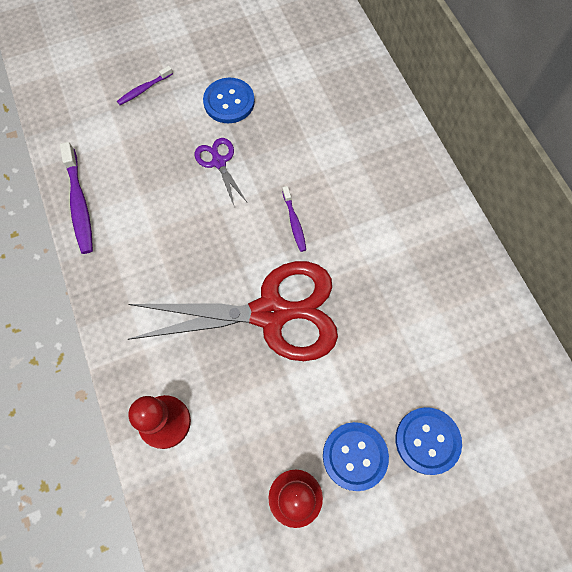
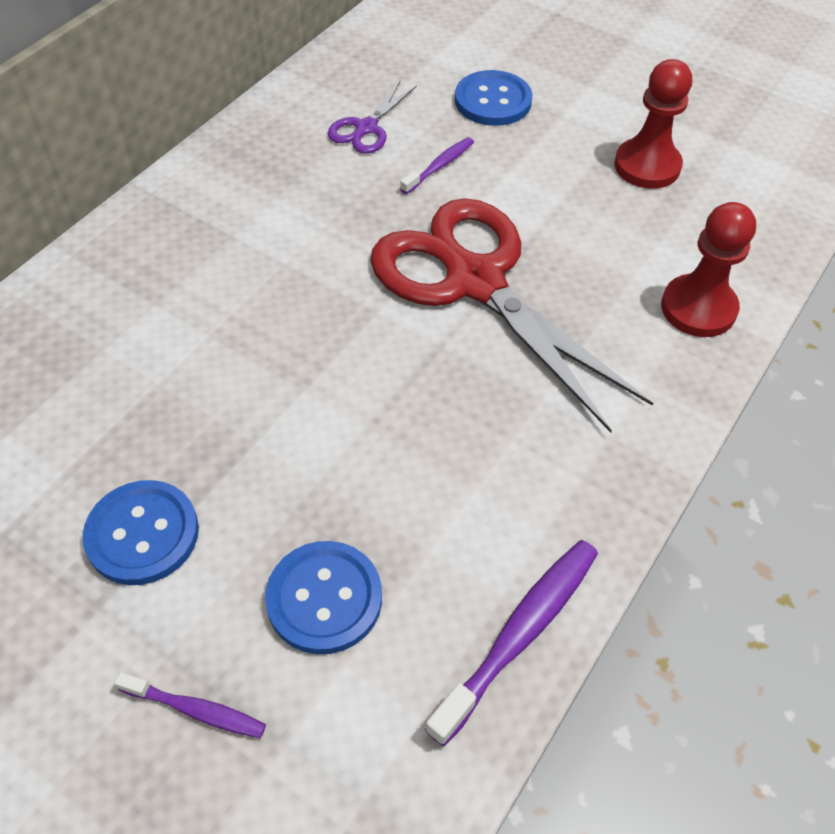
camera: 125 degrees left, 15 degrees down
(218, 162) = (283, 474): purple scissors -> purple scissors (366, 128)
(294, 222) = (323, 322): purple toothbrush -> purple toothbrush (439, 166)
(355, 456) = (561, 142): blue button -> blue button (324, 598)

